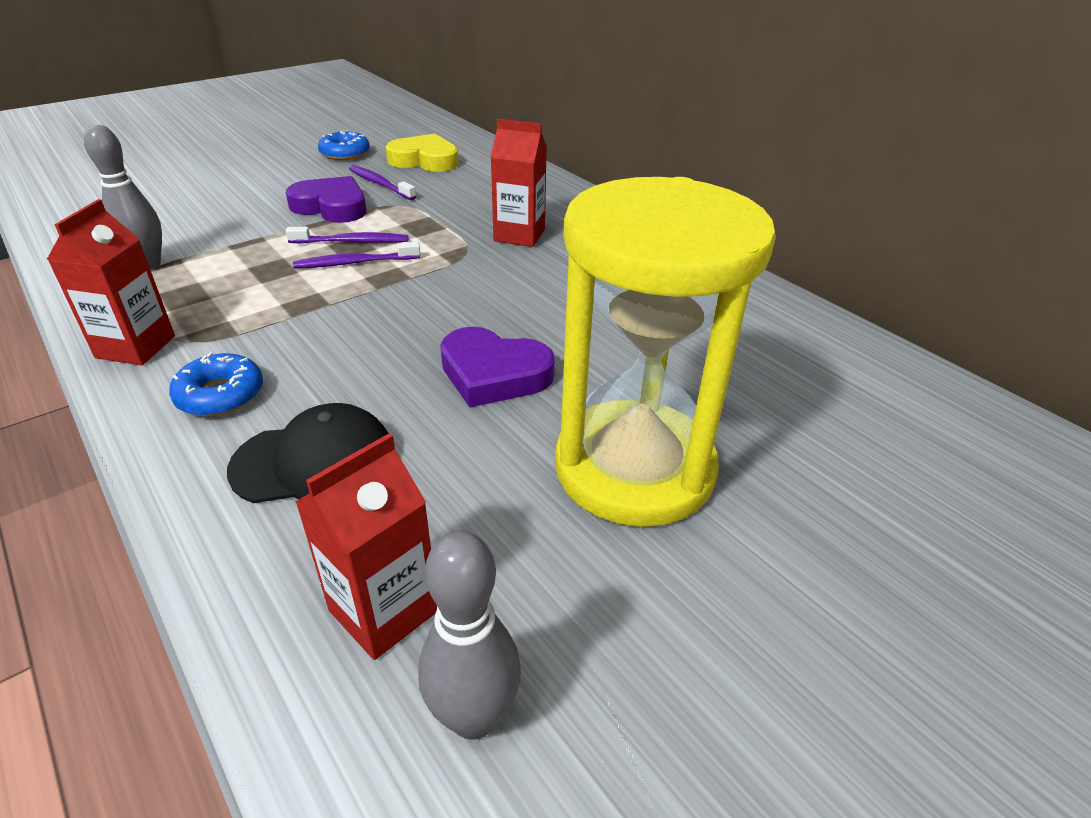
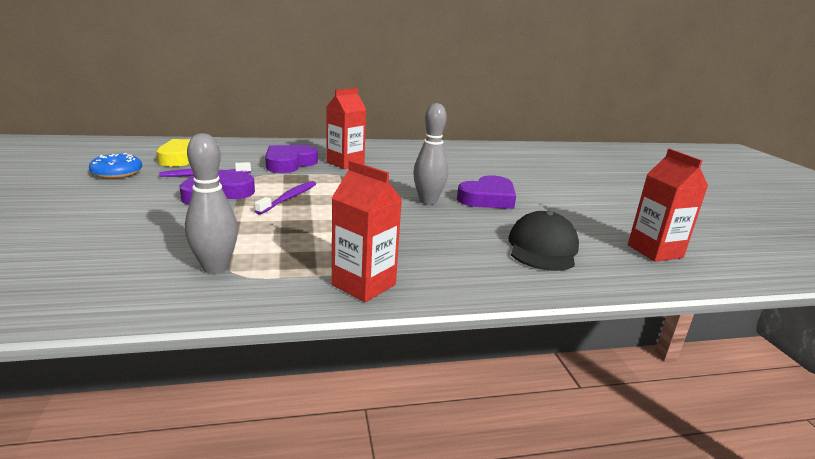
camera: 65 degrees left, 15 degrees down
(220, 395) = (457, 263): blue donut -> none
(355, 263) = (322, 202): purple toothbrush -> none
(472, 207) = (289, 163): none -> purple heart
(474, 716) = (709, 246): grey bowling pin -> grey bowling pin (428, 201)
(634, 468) = (575, 193): yellow hourglass -> none

